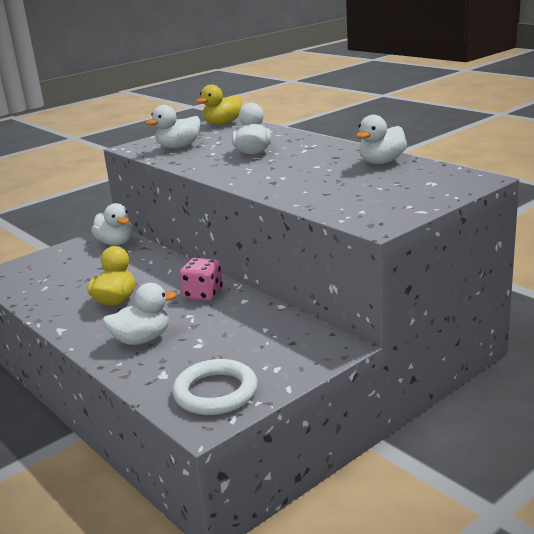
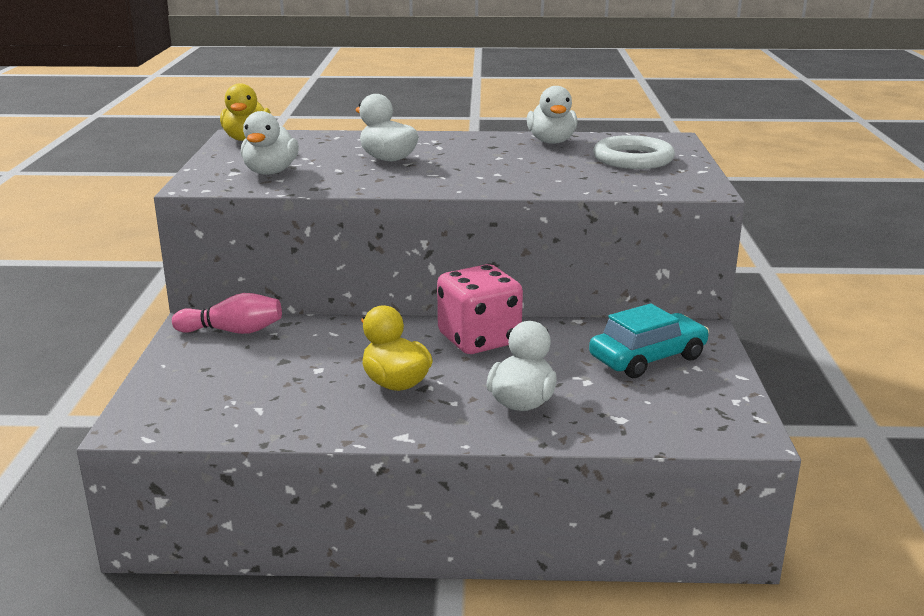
camera: 50 degrees left, 0 degrees up
(115, 243) = (232, 331): white duck -> pink bowling pin
(203, 294) = (479, 339): pink dice -> pink dice, size x1.52
(215, 392) = (699, 408): white ring -> white ring (633, 159)
(262, 348) = (647, 358): none -> turquoise car

